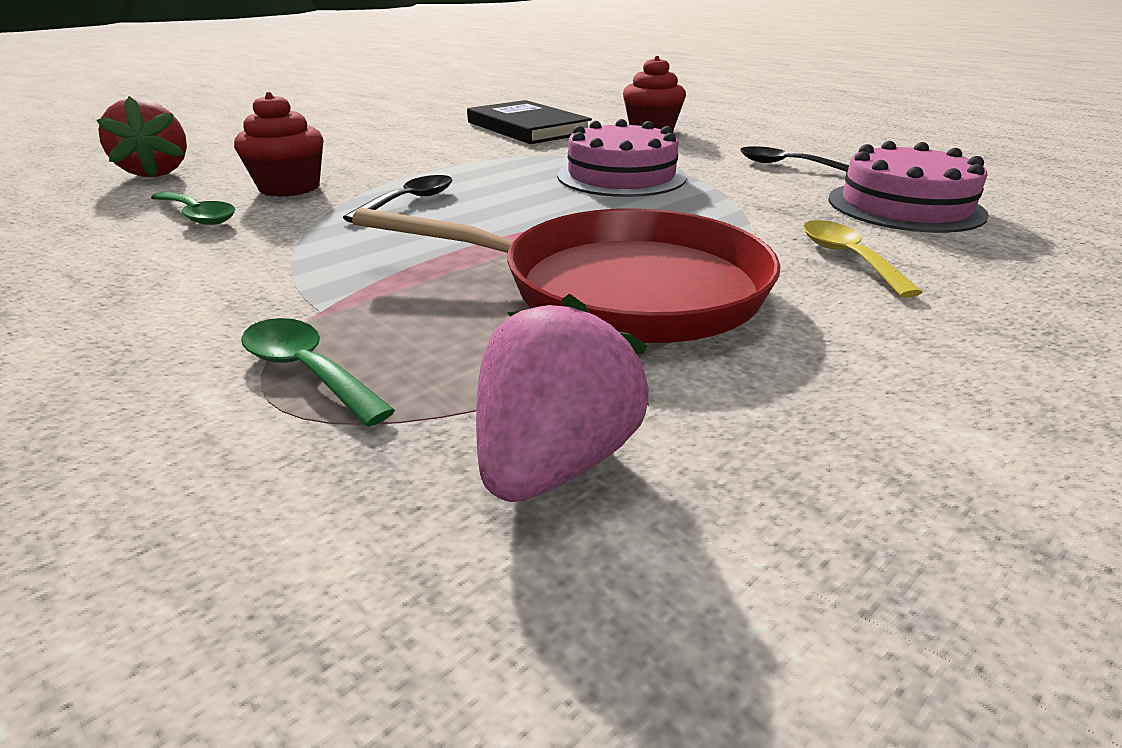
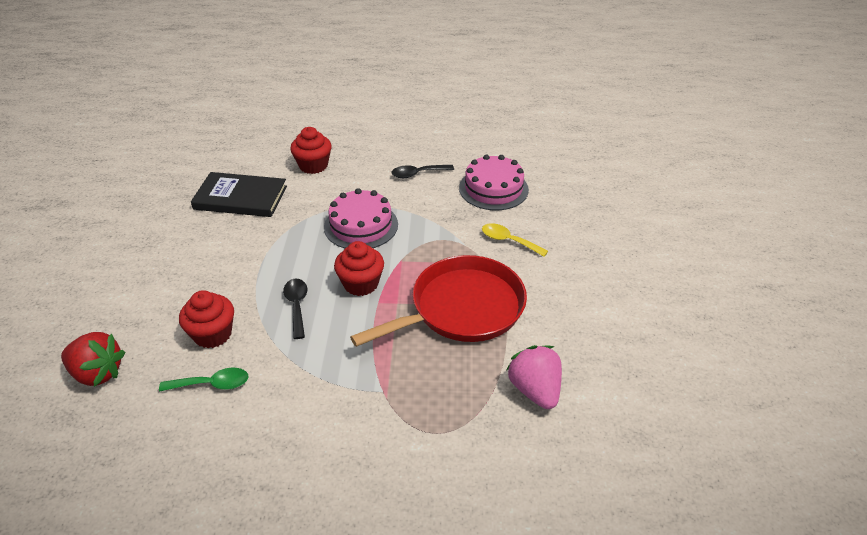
camera: 45 degrees left, 10 degrees up
(307, 370) = (427, 415): green spoon -> none
(520, 213) = (361, 284): none -> red cupcake

